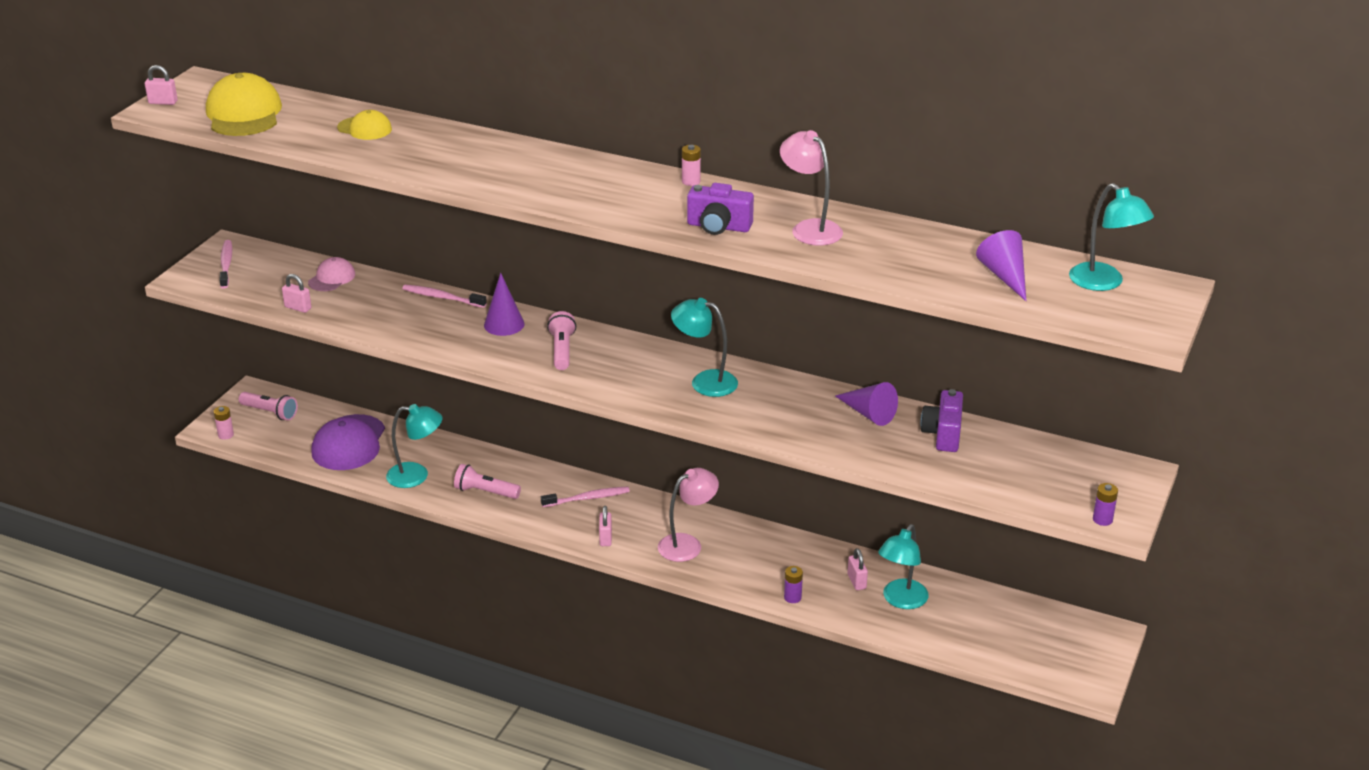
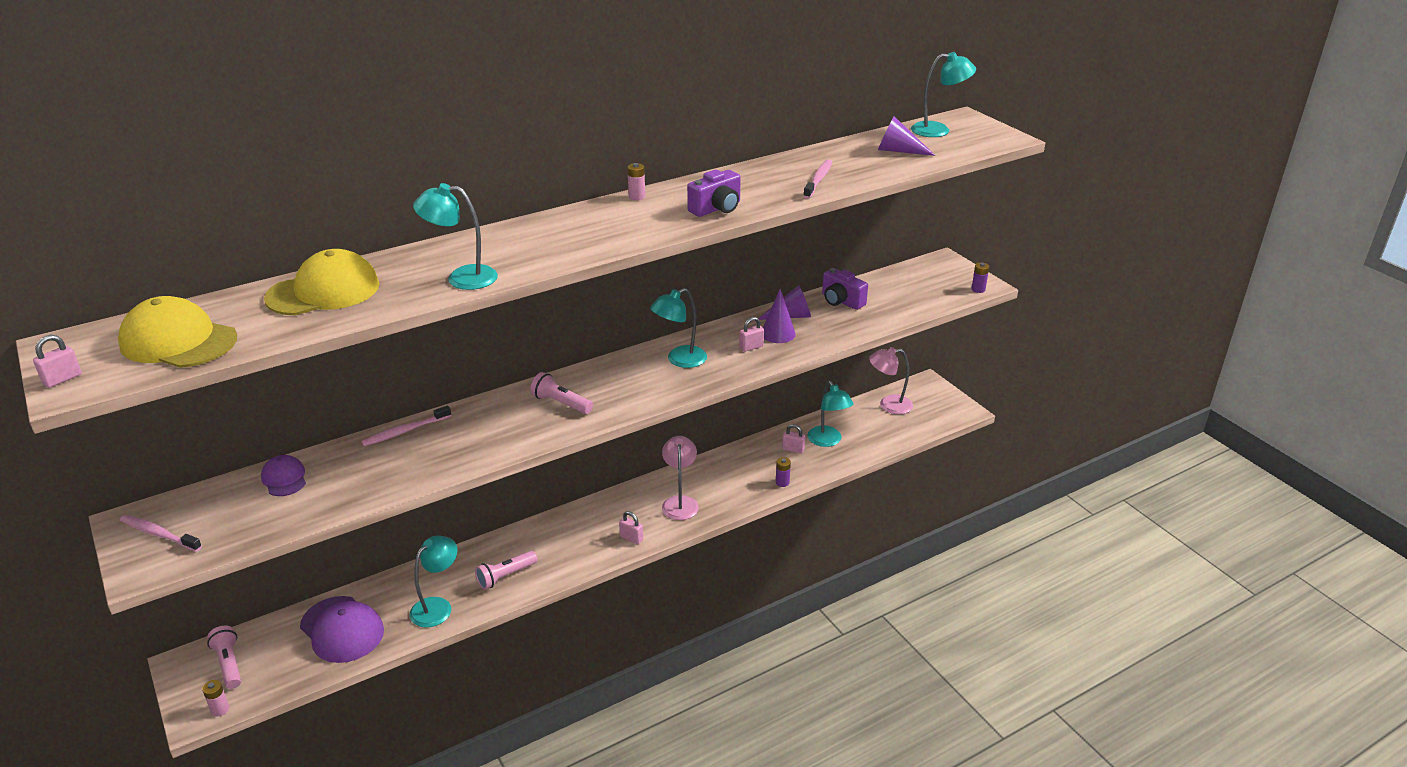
camera: 55 degrees left, 0 degrees up
(270, 413) = (229, 664): pink flashlight -> pink flashlight turned 90 degrees counterclockwise
(298, 308) = (302, 515): pink padlock -> pink padlock (751, 347)
(332, 278) = (284, 478): pink cap -> purple cap
(364, 128) = (323, 291): yellow cap -> yellow cap, size x1.81
(446, 169) = (461, 278): none -> turquoise lamp
(504, 324) = (488, 416): purple cone -> purple cone (778, 333)
(587, 498) = (576, 526): pink toothbrush -> pink toothbrush (818, 180)
(810, 228) = (761, 182): pink lamp -> pink lamp (888, 405)

